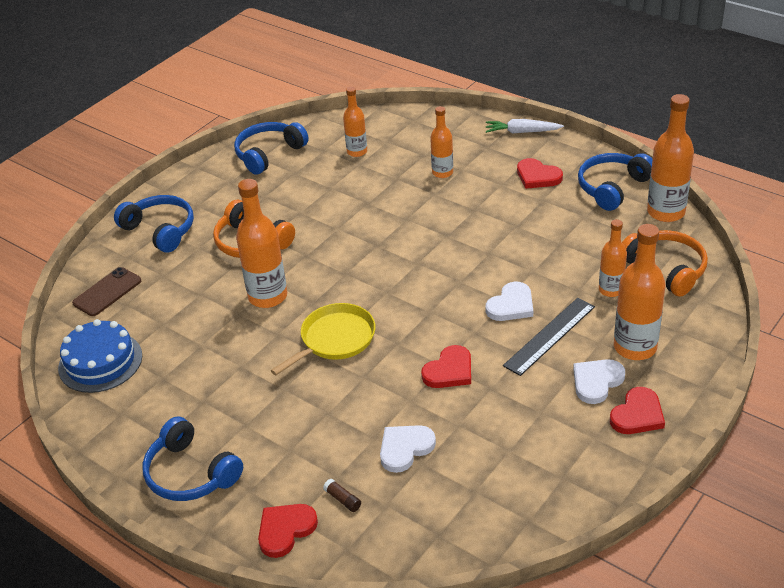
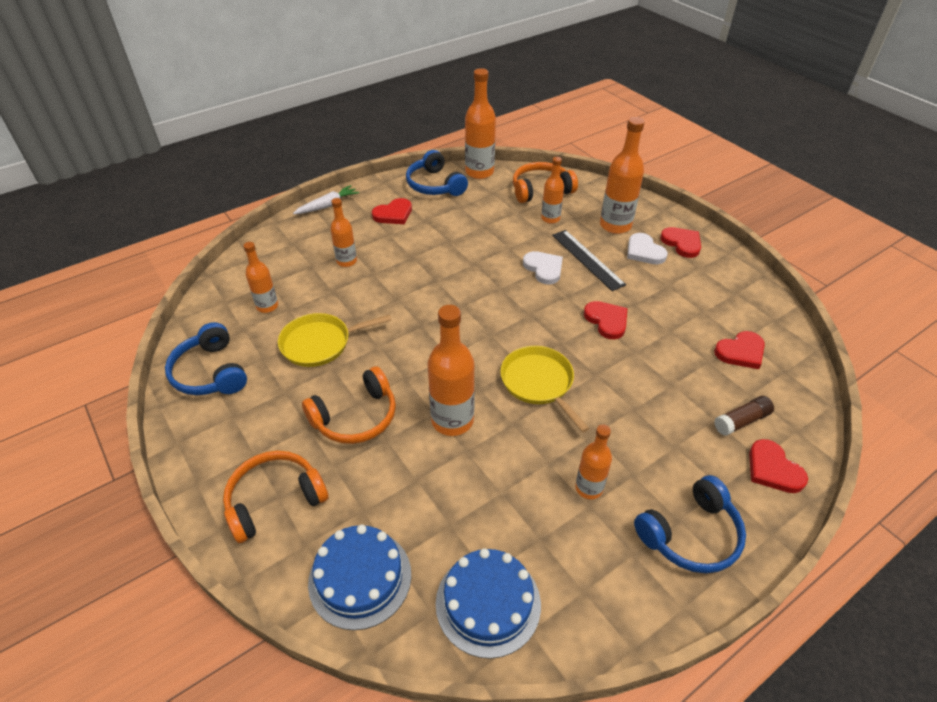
camera: 75 degrees left, 5 degrees up
(107, 292) = (360, 578): brown phone -> blue cake
(160, 230) = (274, 500): blue headphones -> orange headphones
(221, 397) = (589, 488): none -> orange bottle
(325, 195) = (319, 343): none -> yellow pan
(342, 499) = (741, 421): brown glue stick -> brown glue stick, size x1.61
(405, 448) = (689, 368): white heart -> none
(452, 491) = (741, 352): none -> red heart
(522, 132) = (327, 206): white carrot -> white carrot turned 150 degrees counterclockwise

